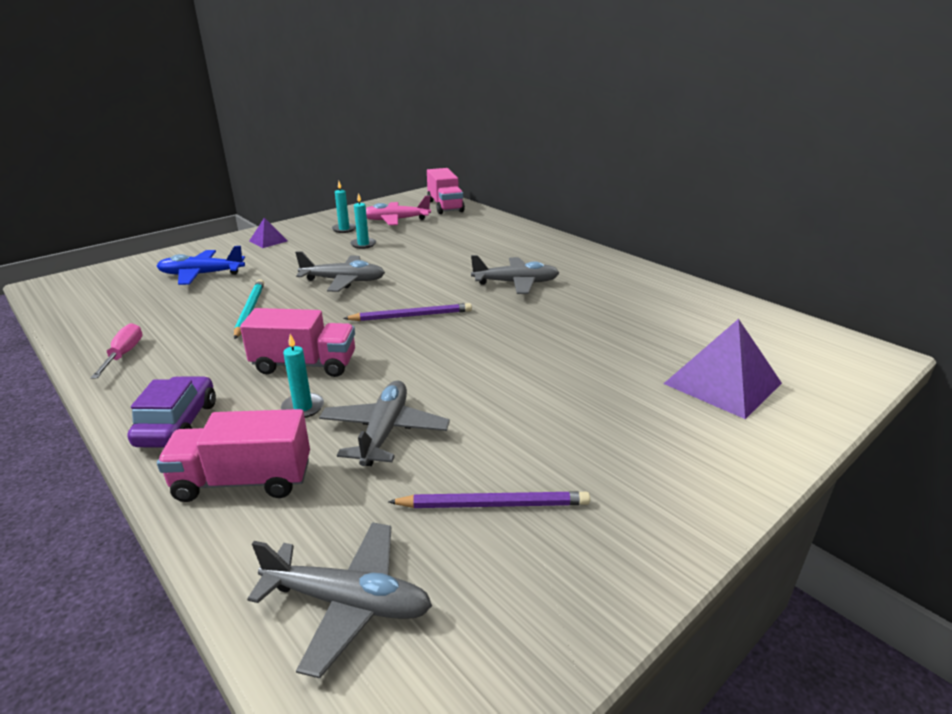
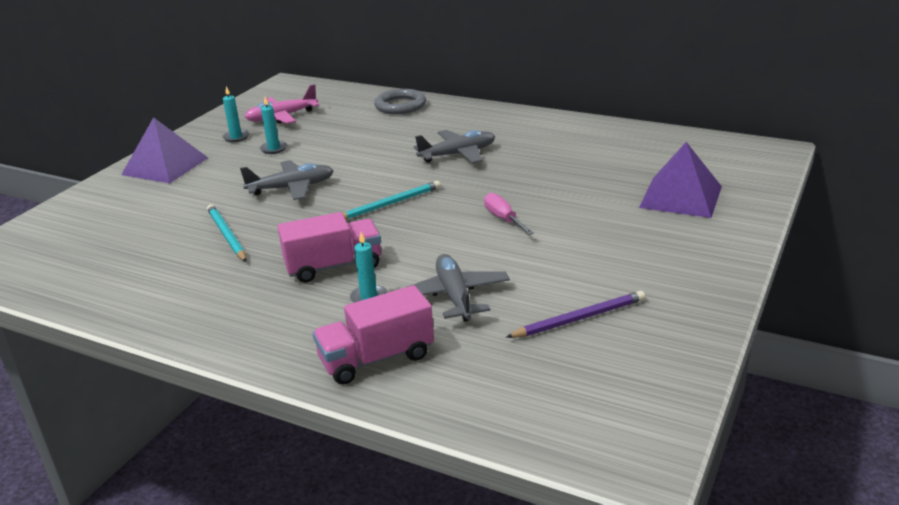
camera: 20 degrees left, 0 degrees up
(124, 354) = (146, 302): pink screwdriver -> pink screwdriver (504, 219)
(177, 424) = (271, 338): purple car -> none
(201, 274) = (132, 215): blue plane -> none
(268, 241) = (165, 166): purple pyramid -> purple pyramid, size x1.94
(348, 602) = (531, 400): grey plane -> none
(411, 316) = (389, 204): purple pencil -> turquoise pencil
(445, 206) = (320, 92): pink truck -> none
(502, 229) = (400, 106): none -> grey ring

